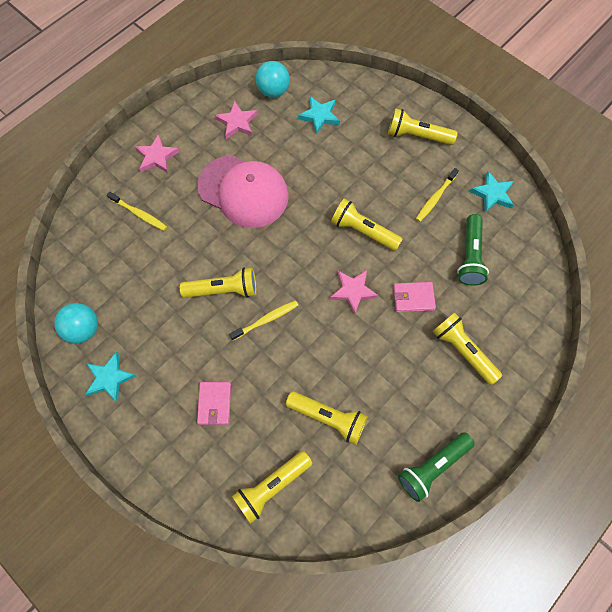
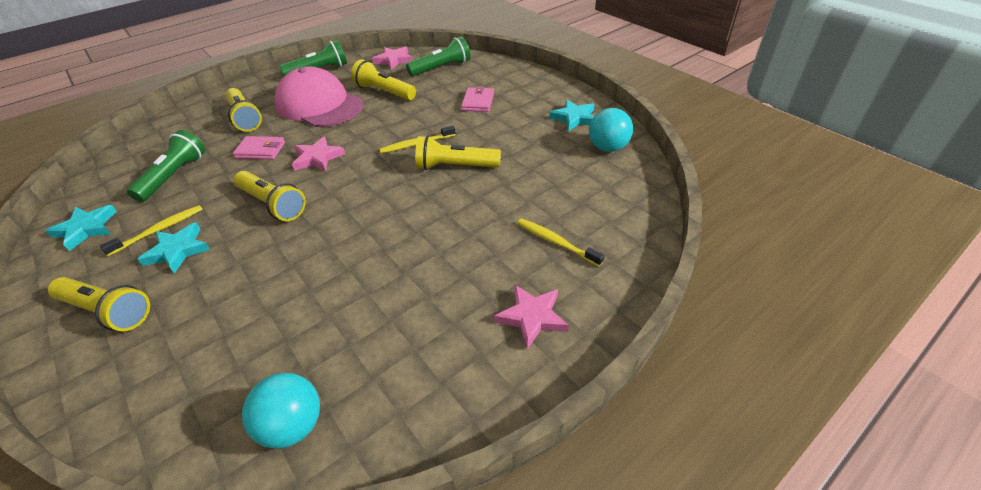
camera: 170 degrees left, 25 degrees down
(237, 122) = (384, 364): pink star -> pink star (394, 60)
(243, 191) = (405, 257): pink cap -> pink cap (319, 105)
(272, 486) = (441, 68): yellow flashlight -> green flashlight
(319, 116) = (236, 361): turquoise star -> turquoise star (178, 250)

